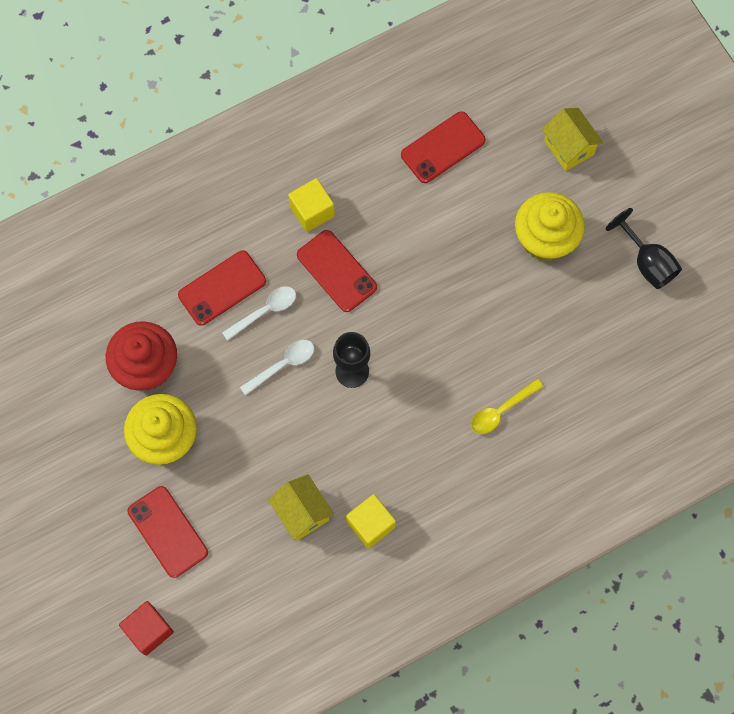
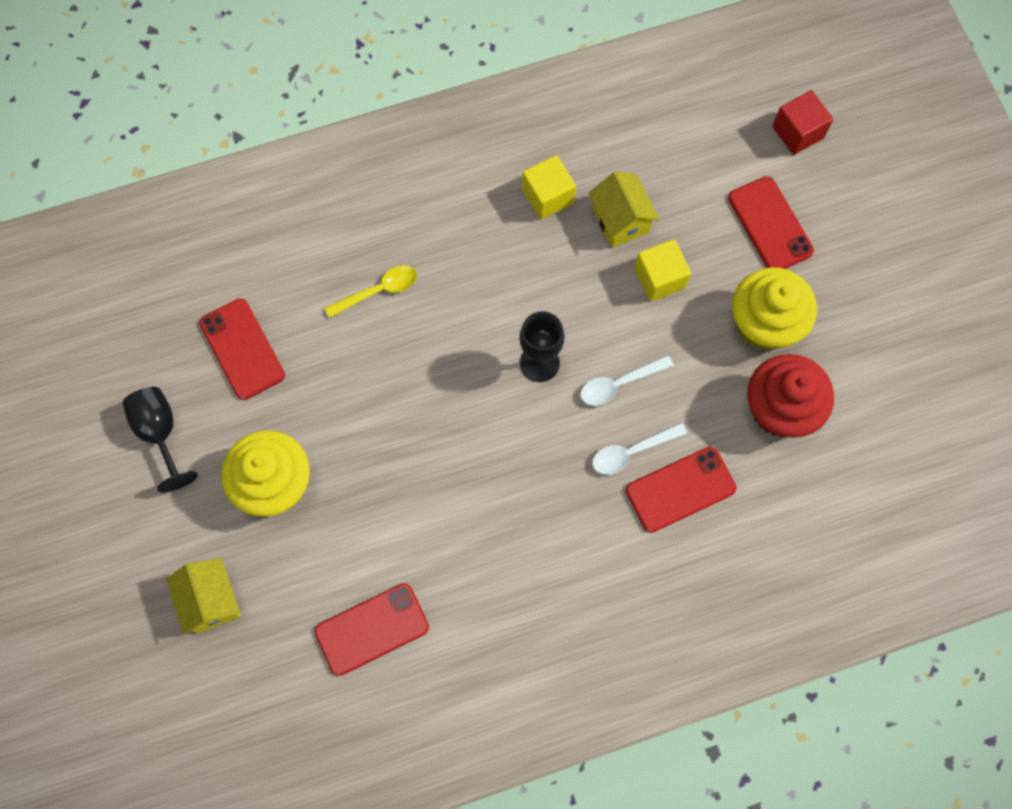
camera: 170 degrees left, 0 degrees up
(312, 211) = (555, 570): yellow cube -> yellow cube (659, 278)
(336, 271) = (537, 487): red phone -> red phone (242, 349)

